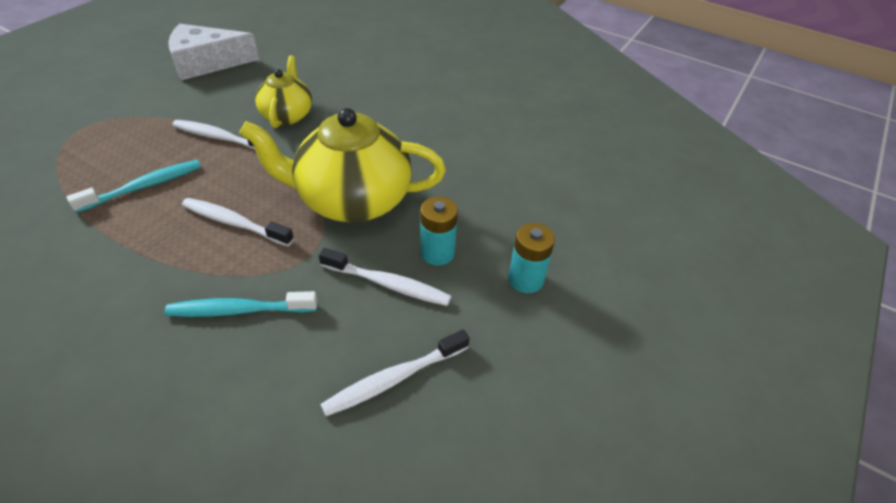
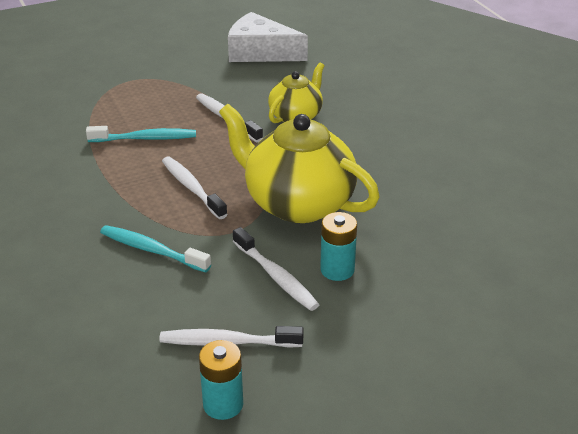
camera: 35 degrees right, 10 degrees down
(526, 279) = (399, 320): turquoise battery -> turquoise battery (223, 404)

